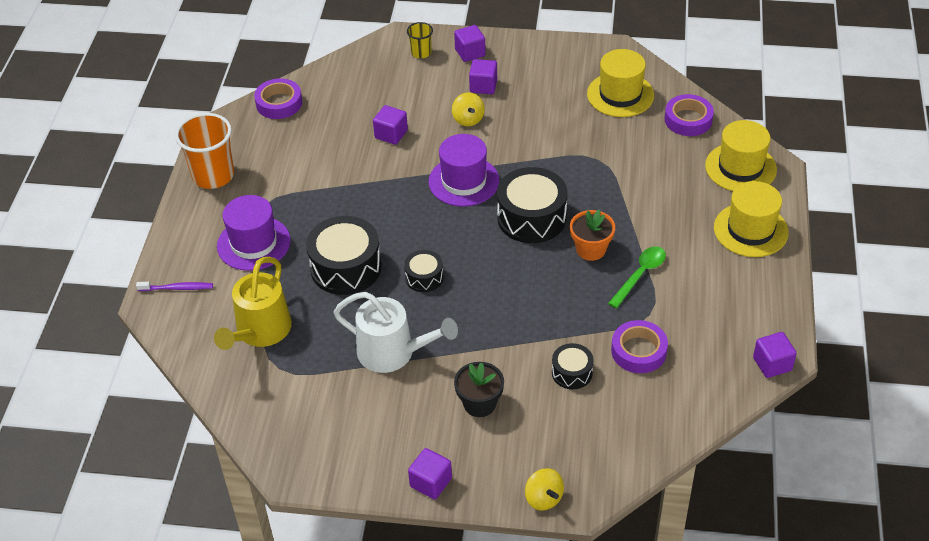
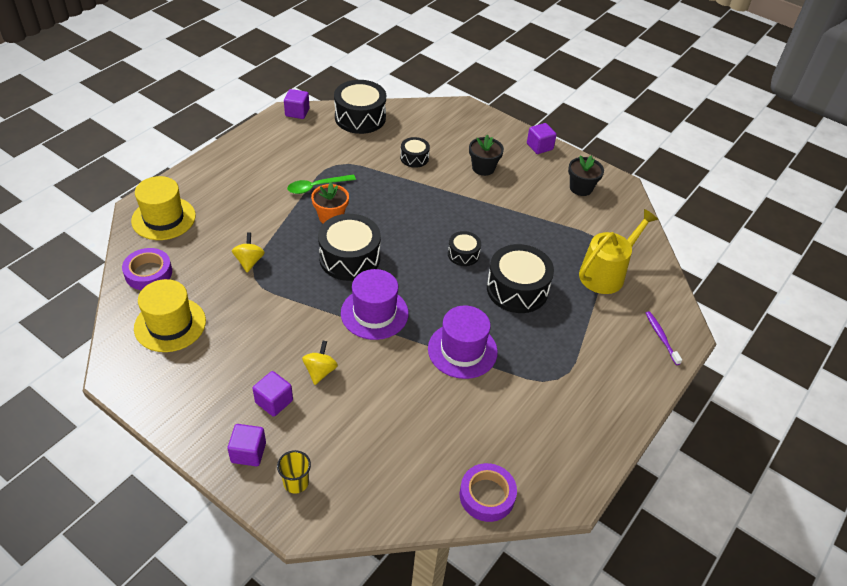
camera: 155 degrees left, 0 degrees up
(177, 288) = (661, 337): purple toothbrush -> purple toothbrush turned 45 degrees clockwise
(213, 176) = (593, 435): orange cup -> none
(253, 243) = (582, 346): purple hat -> purple hat (462, 350)
(341, 438) = (581, 188): none -> black flower pot
(391, 134) = (400, 393): purple cube -> none
(393, 352) = (518, 218): white watering can -> none
(543, 498) = (482, 115): yellow spinning top -> yellow spinning top (249, 261)
(638, 351) = (364, 150): purple tape -> none
(692, 400) = (360, 117): none -> black drum
(750, 230) = (214, 178): yellow hat -> none

